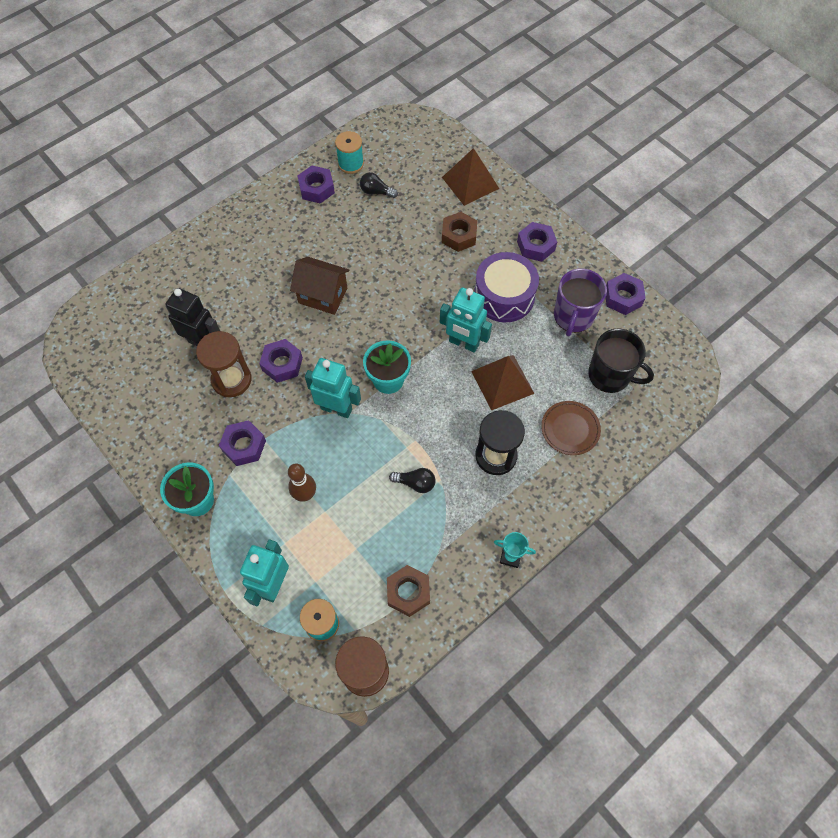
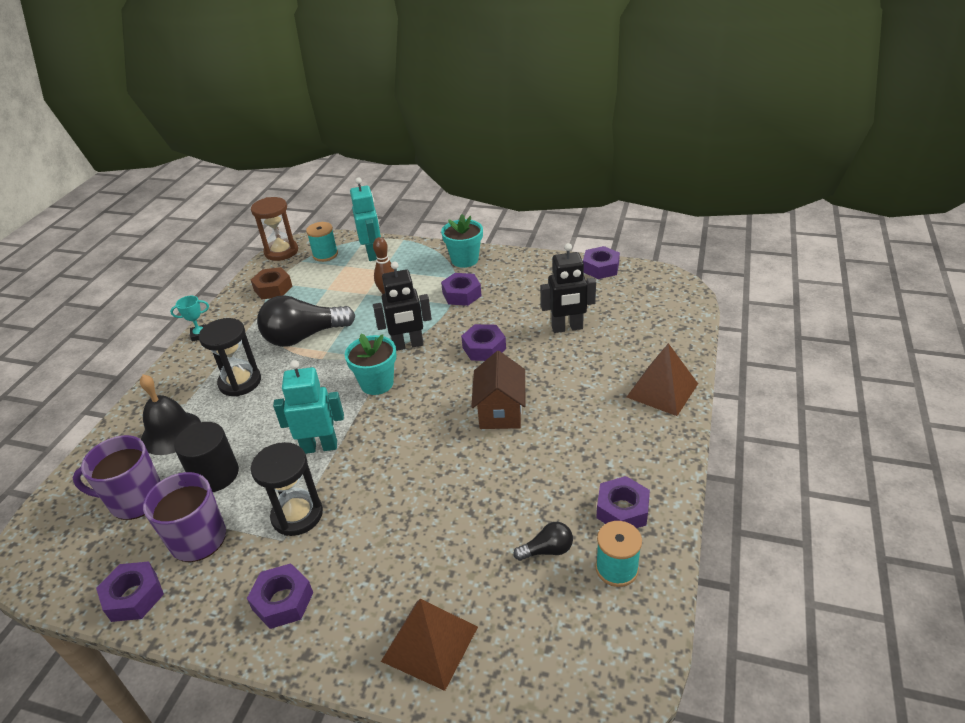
camera: 150 degrees right, 25 degrees down
(101, 396) = (600, 268): none -> purple nut
(231, 380) = (515, 320): brown hourglass -> none
(323, 296) = (500, 412): brown house -> brown house turned 75 degrees counterclockwise
(336, 408) = (408, 345): turquoise robot -> black robot
(415, 483) = (304, 336): black light bulb -> black light bulb, size x2.15
(459, 235) = (396, 555): brown nut -> none
(502, 382) = (259, 435): brown pyramid -> brown pyramid (662, 390)
(504, 296) = (297, 515): purple drum -> black hourglass
(547, 363) = (215, 475): none -> black cylinder
(570, 429) = (171, 433): brown plate -> black bell
(610, 375) = (135, 499): black mug -> purple mug

